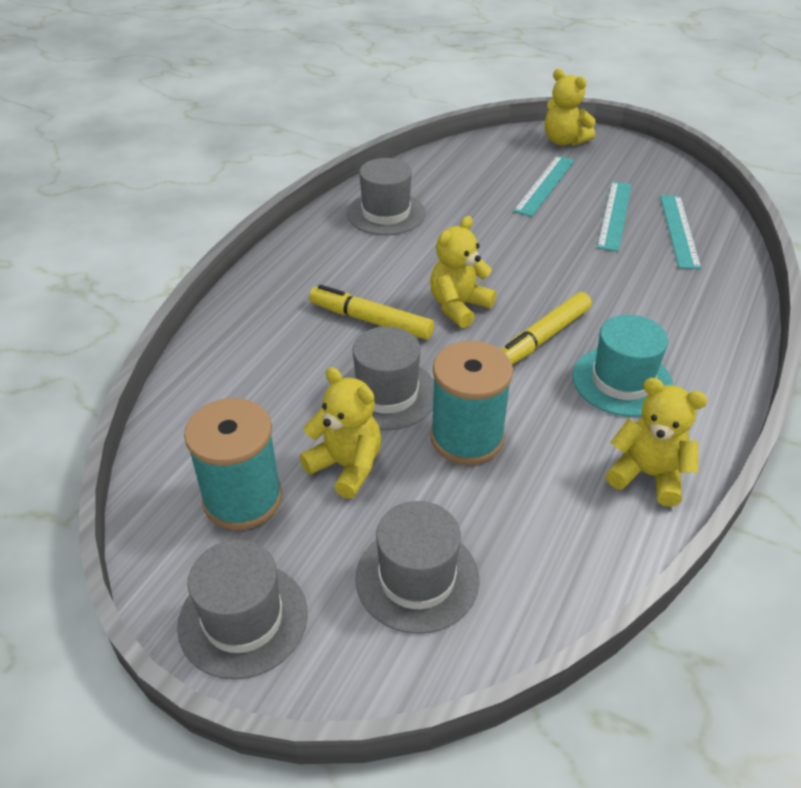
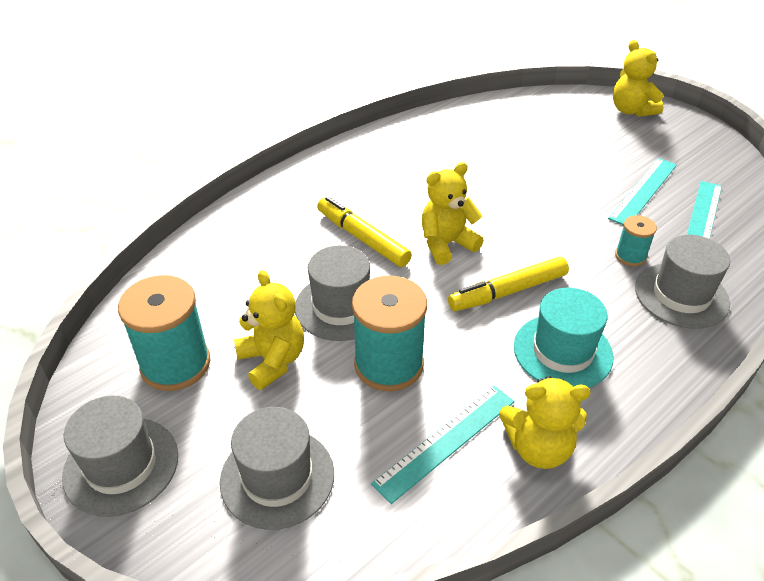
camera: 20 degrees right, 0 degrees up
(386, 213) = (427, 146): grey hat -> grey hat (681, 295)
(544, 185) = (589, 148): turquoise ruler -> turquoise ruler (445, 441)
(635, 278) = (630, 256): none -> turquoise spool
(647, 475) = (538, 448): yellow teddy bear -> yellow teddy bear turned 135 degrees clockwise

